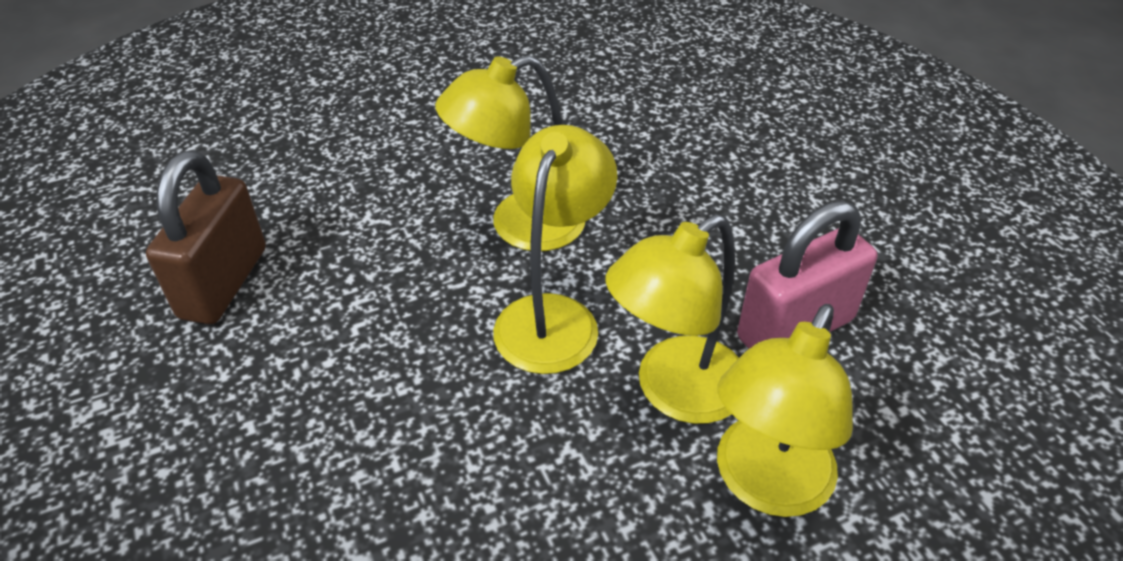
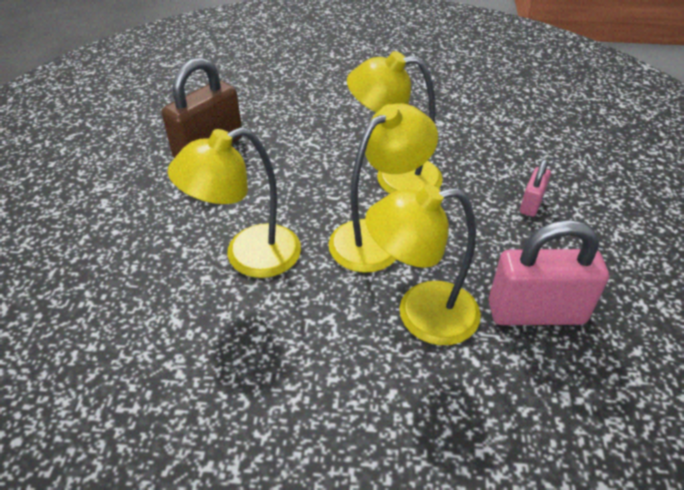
camera: 30 degrees right, 0 degrees up
(702, 197) = (531, 204): none -> pink padlock
(765, 485) = (439, 398): yellow lamp -> yellow lamp (248, 256)

